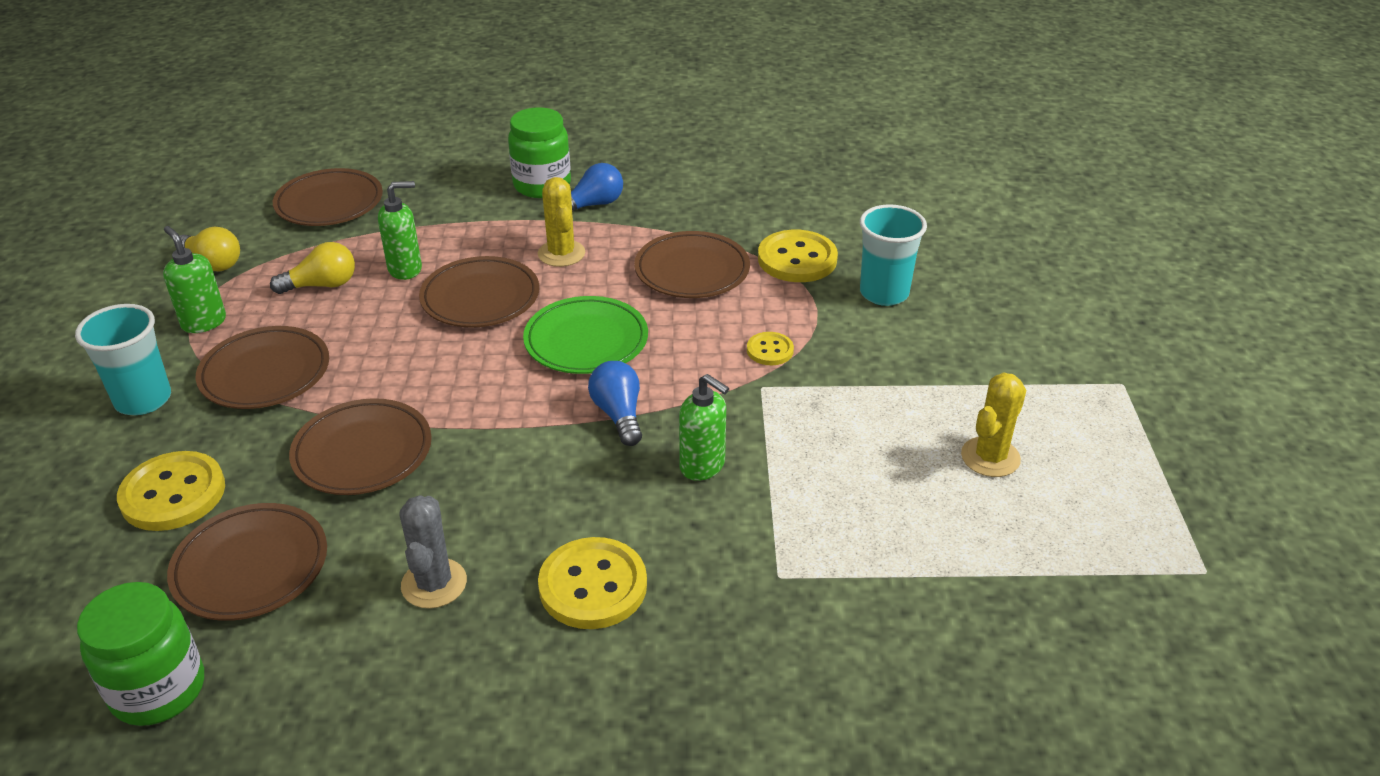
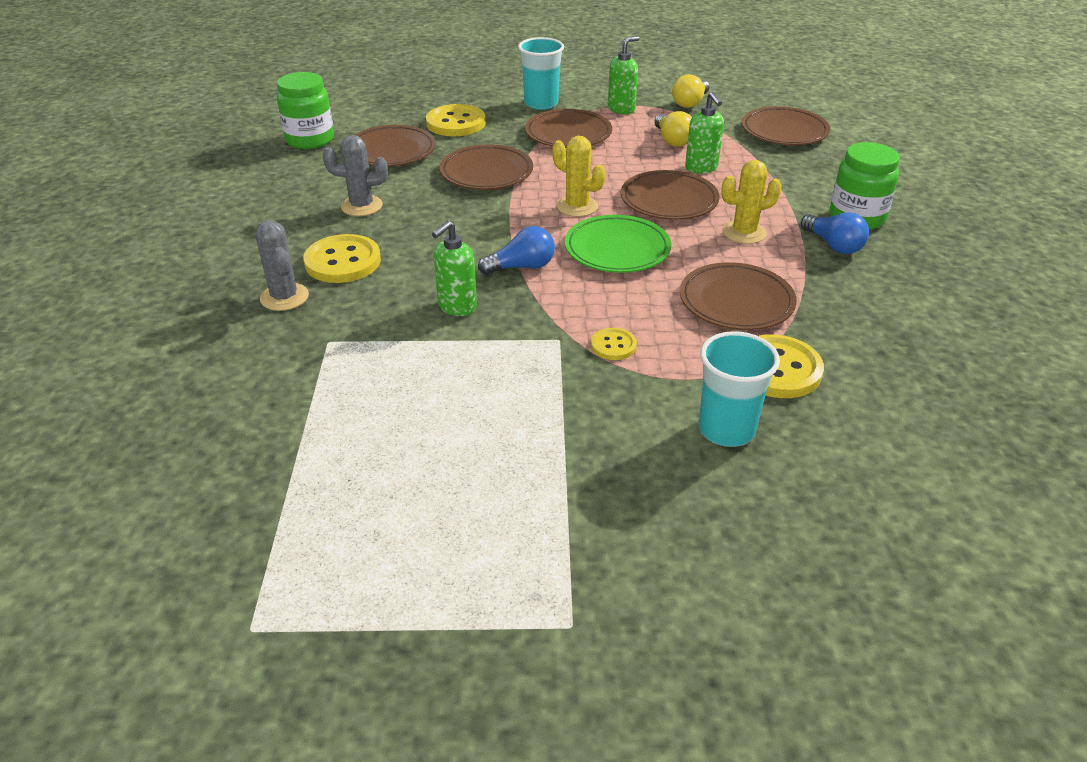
camera: 90 degrees right, 0 degrees up
(682, 638) = (284, 297): none -> grey cactus
(990, 457) = (448, 481): yellow cactus -> yellow cactus (577, 206)

